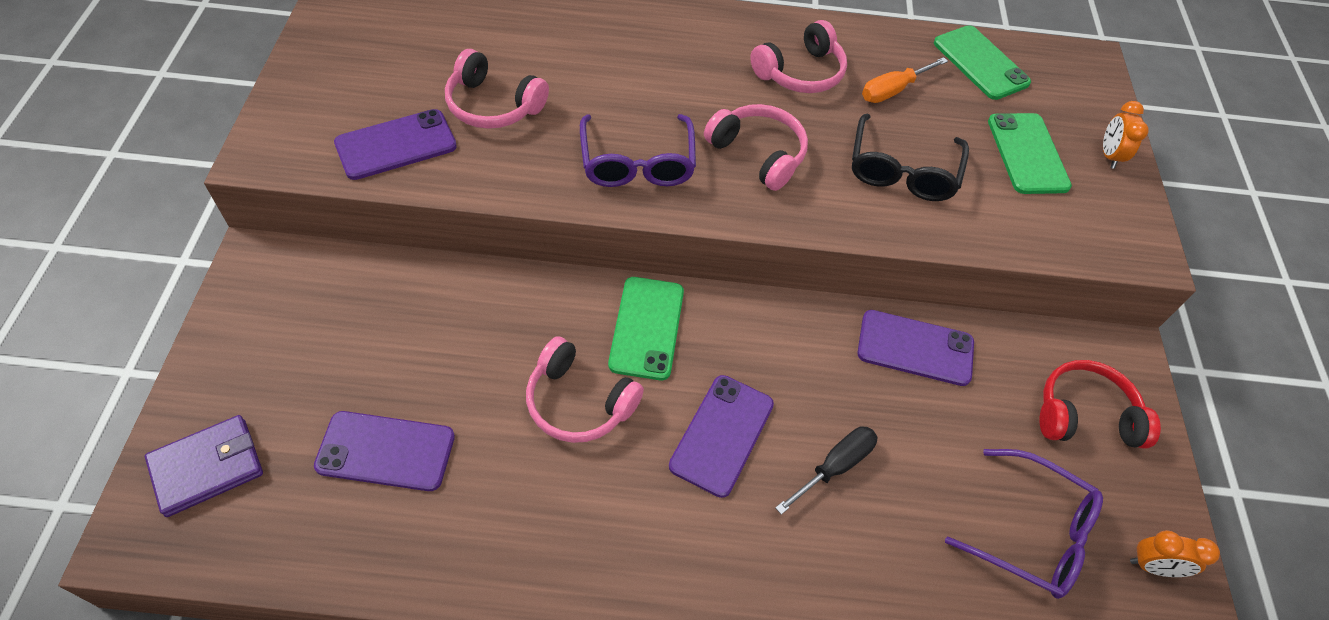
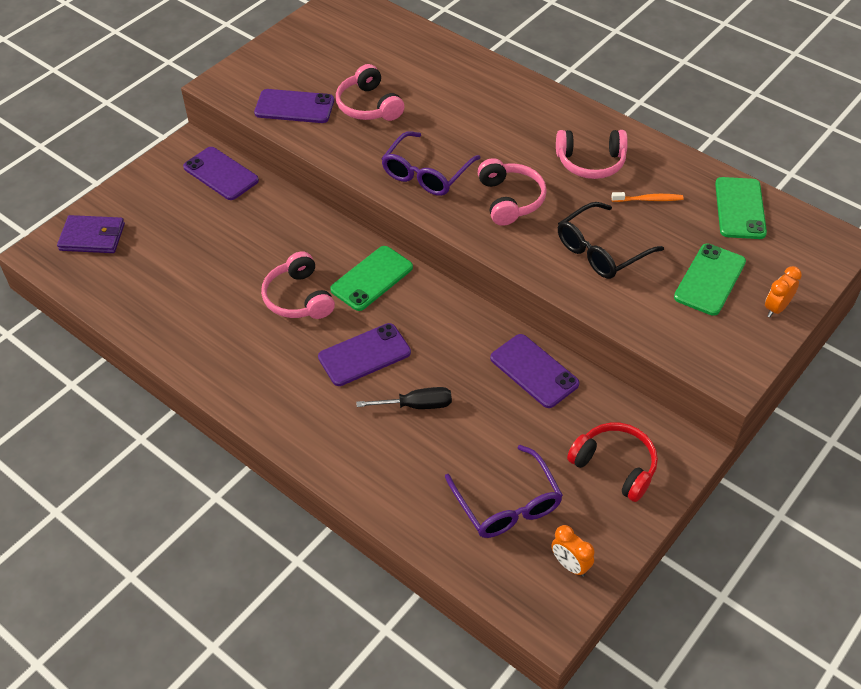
camera: 40 degrees right, 5 degrees down
(386, 451) = (179, 271): purple phone -> purple phone (221, 174)
(893, 90) = (648, 199): orange screwdriver -> orange toothbrush

